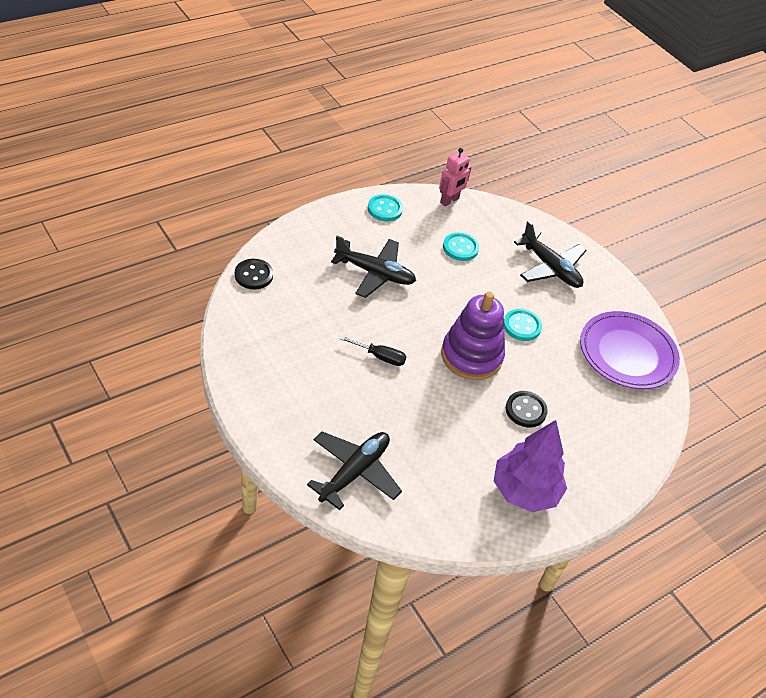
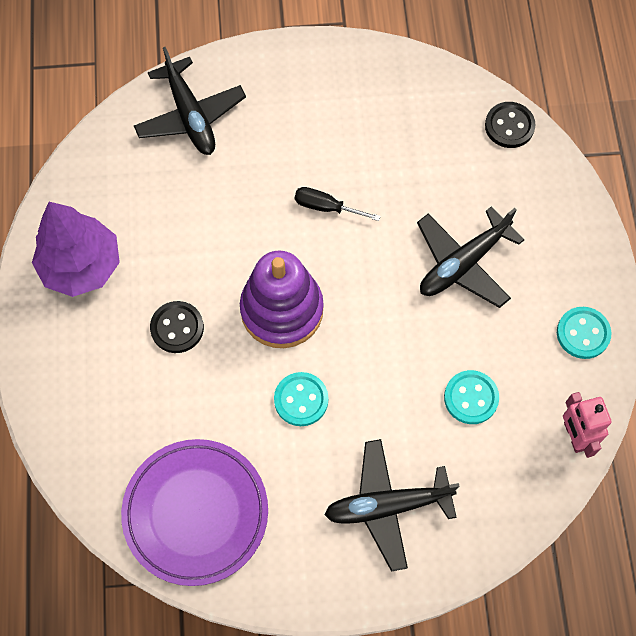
camera: 125 degrees right, 20 degrees up
(380, 357) = (326, 207): black screwdriver -> black screwdriver turned 60 degrees clockwise

